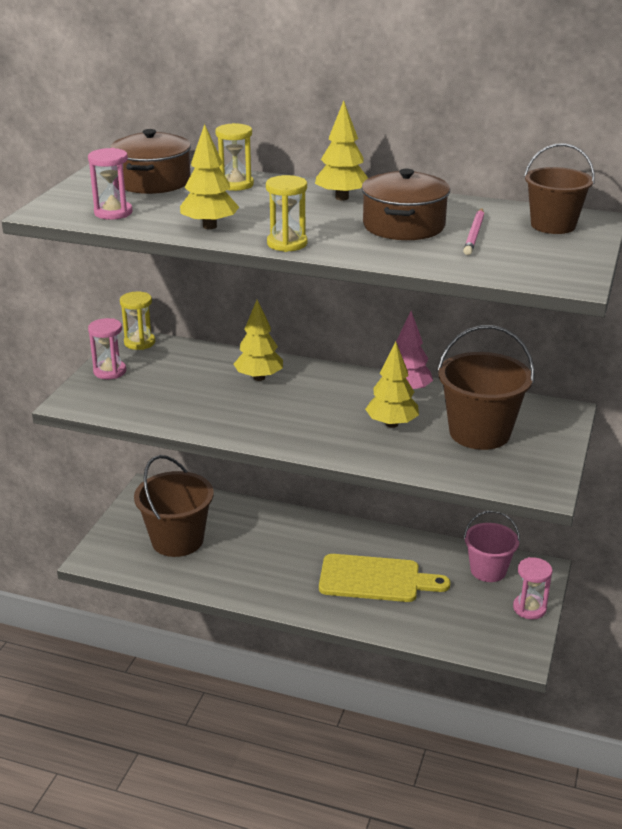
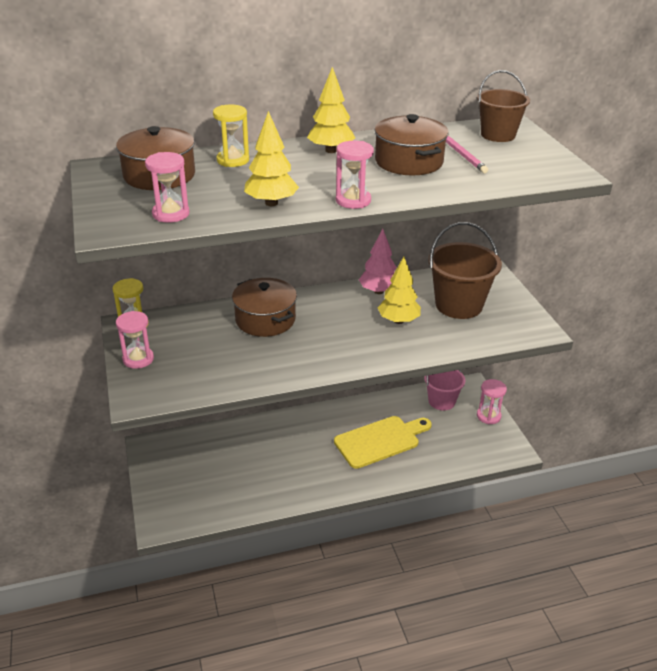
camera: 35 degrees left, 5 degrees up
(177, 540) = (213, 477): brown bucket -> none
(259, 378) = (265, 320): yellow tree -> brown pot
(287, 244) = (353, 200): yellow hourglass -> pink hourglass

